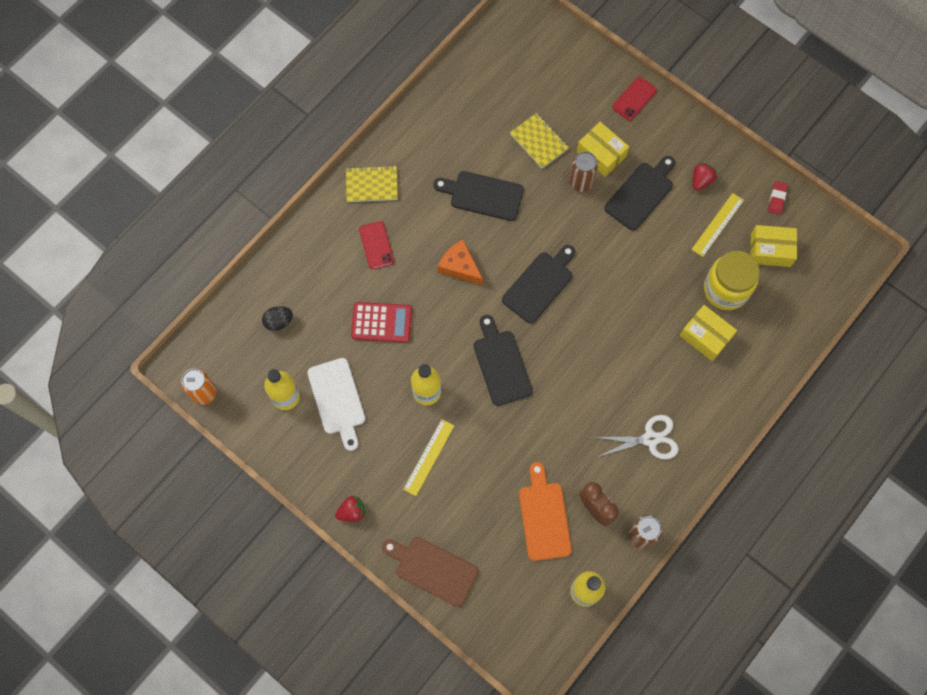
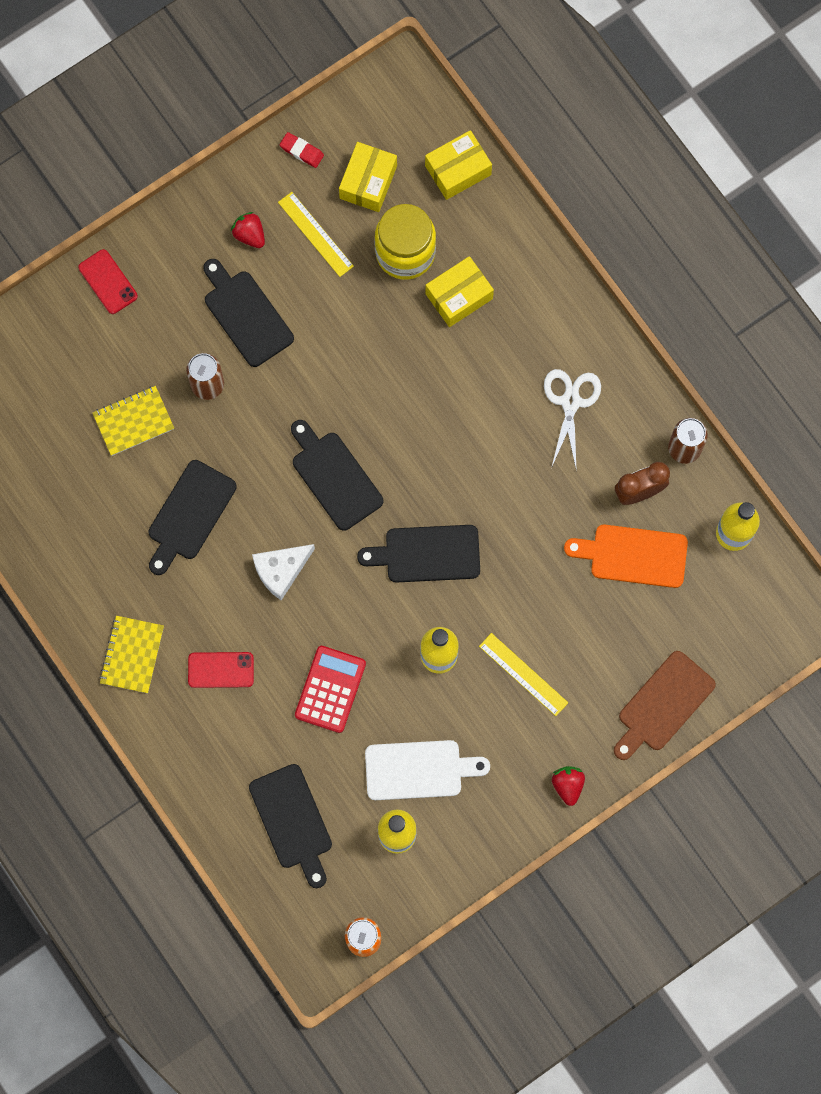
camera: 75 degrees left, 5 degrees up
(279, 322) = (292, 821): black egg -> black cutting board
(460, 266) = (281, 570): orange cheese -> white cheese
(601, 154) = (175, 347): yellow box -> yellow box (458, 170)

